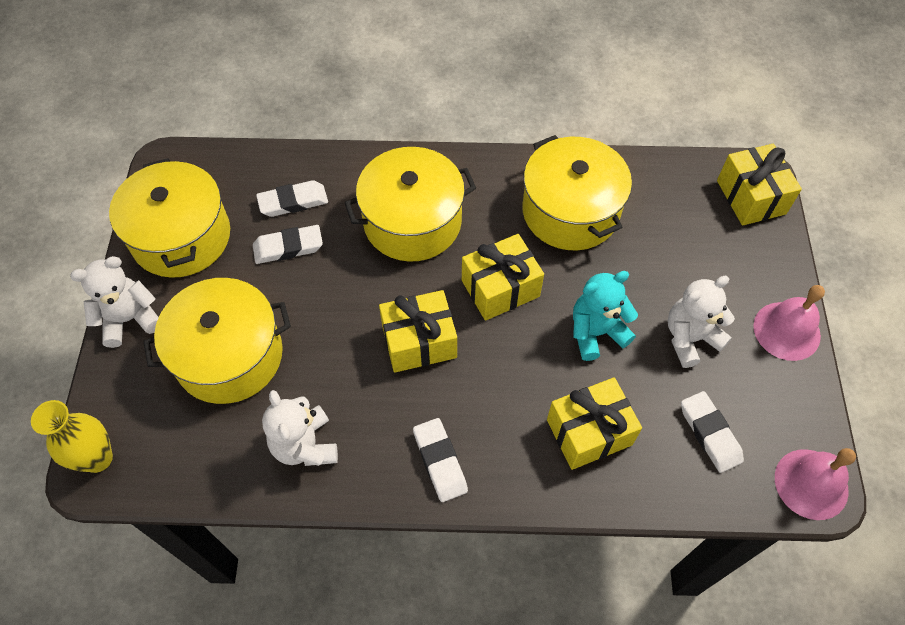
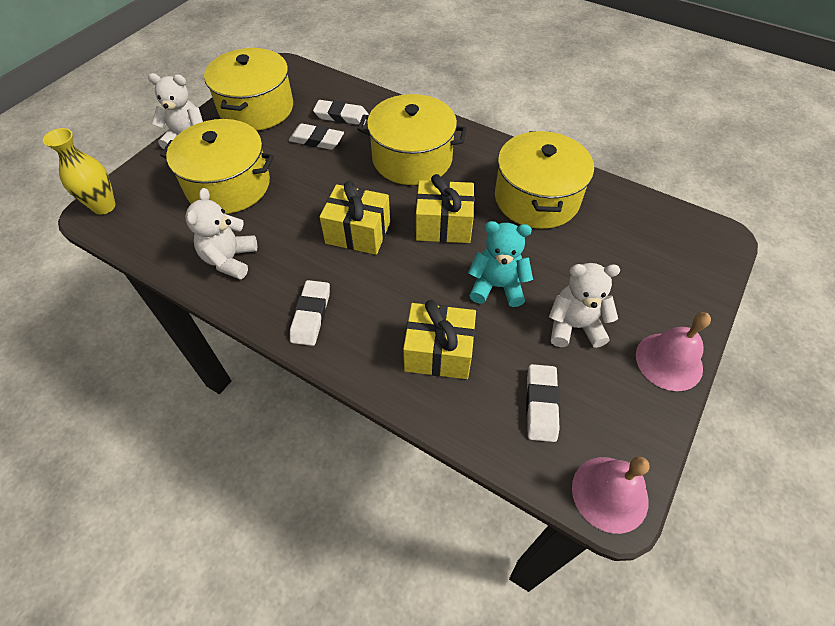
camera: 30 degrees right, 5 degrees down
(751, 197) = (702, 250): yellow gift -> none

